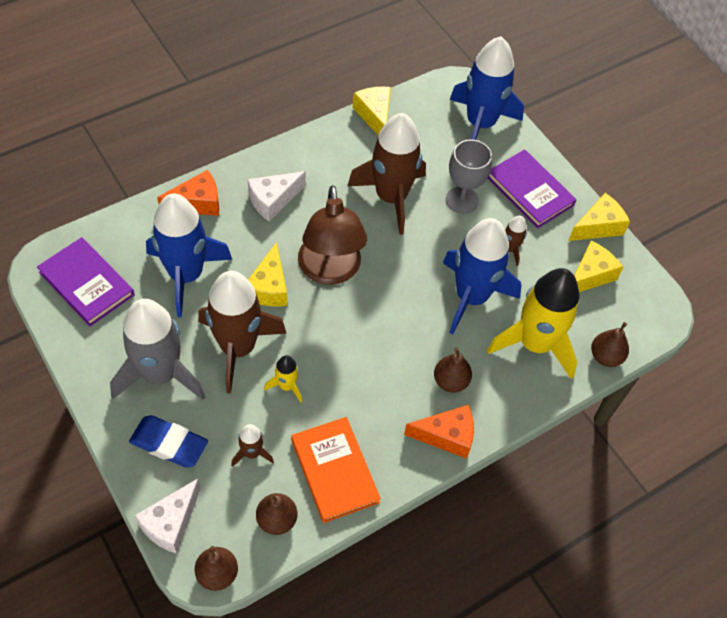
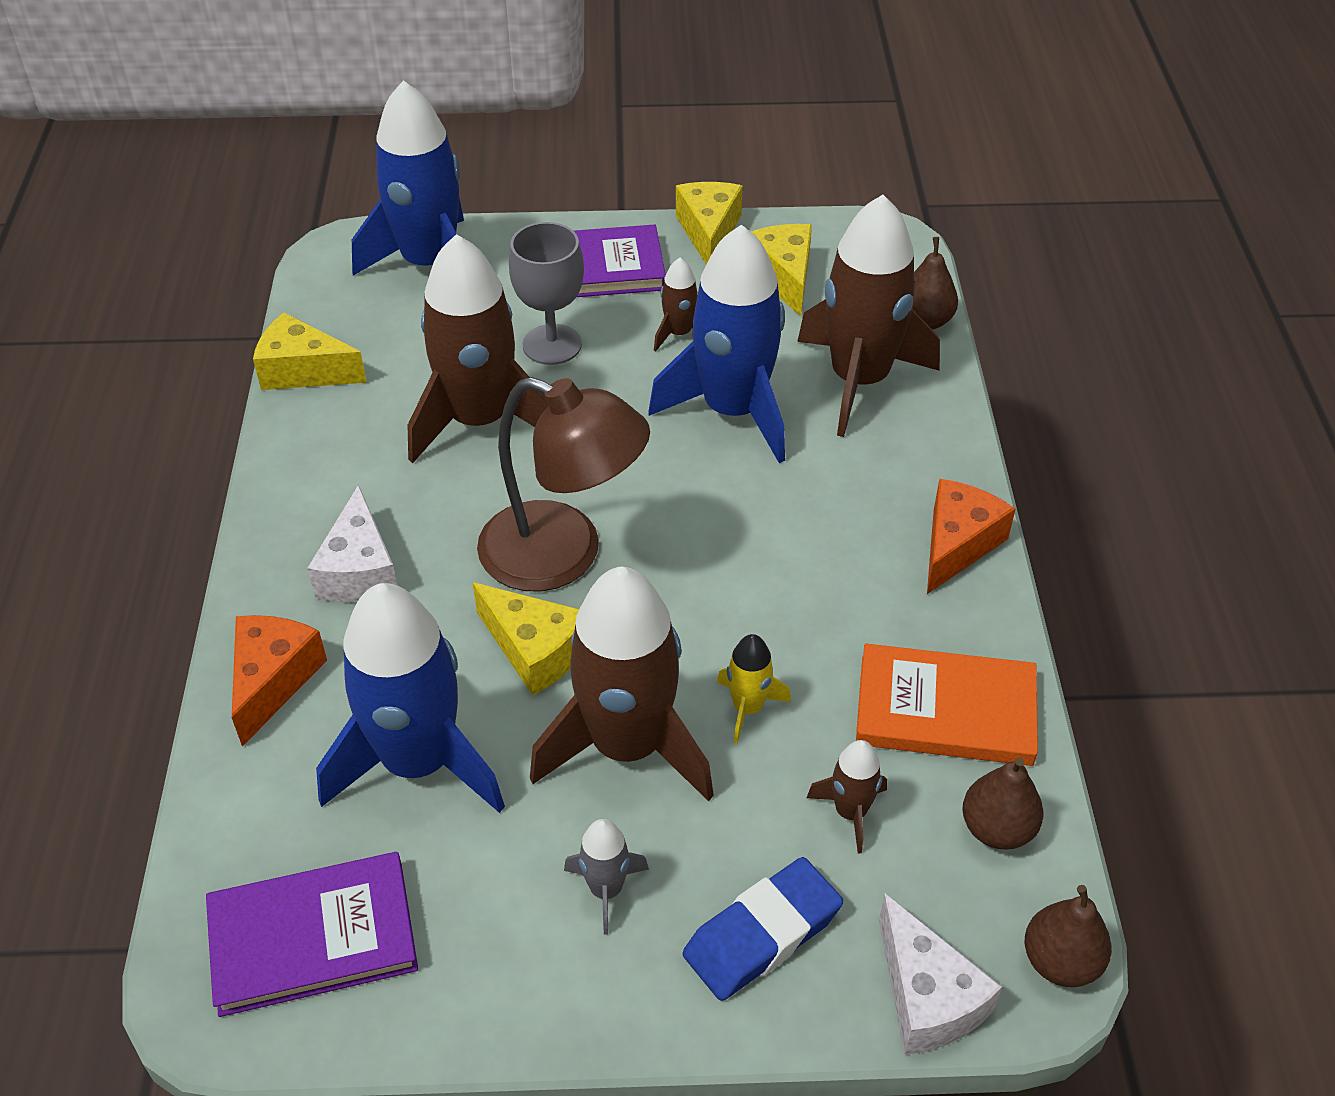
camera: 55 degrees left, 10 degrees down
(160, 374) = (606, 889): grey rocket -> grey rocket, size x0.44
(450, 381) = (865, 499): brown pear -> none
(535, 344) = (859, 380): yellow rocket -> brown rocket

